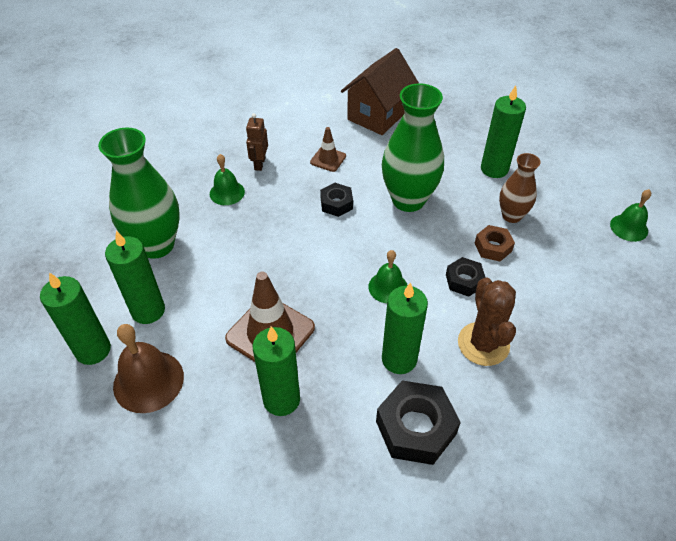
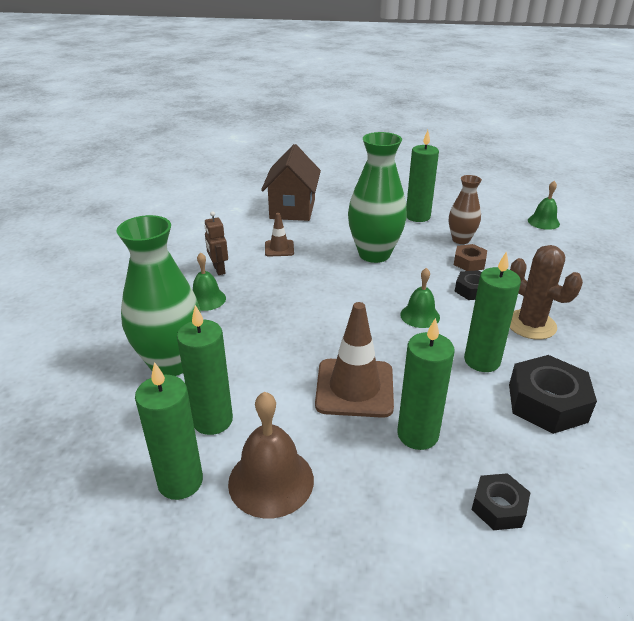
camera: 30 degrees left, 15 degrees down
(336, 204) = (317, 275): black nut -> black nut (498, 507)

